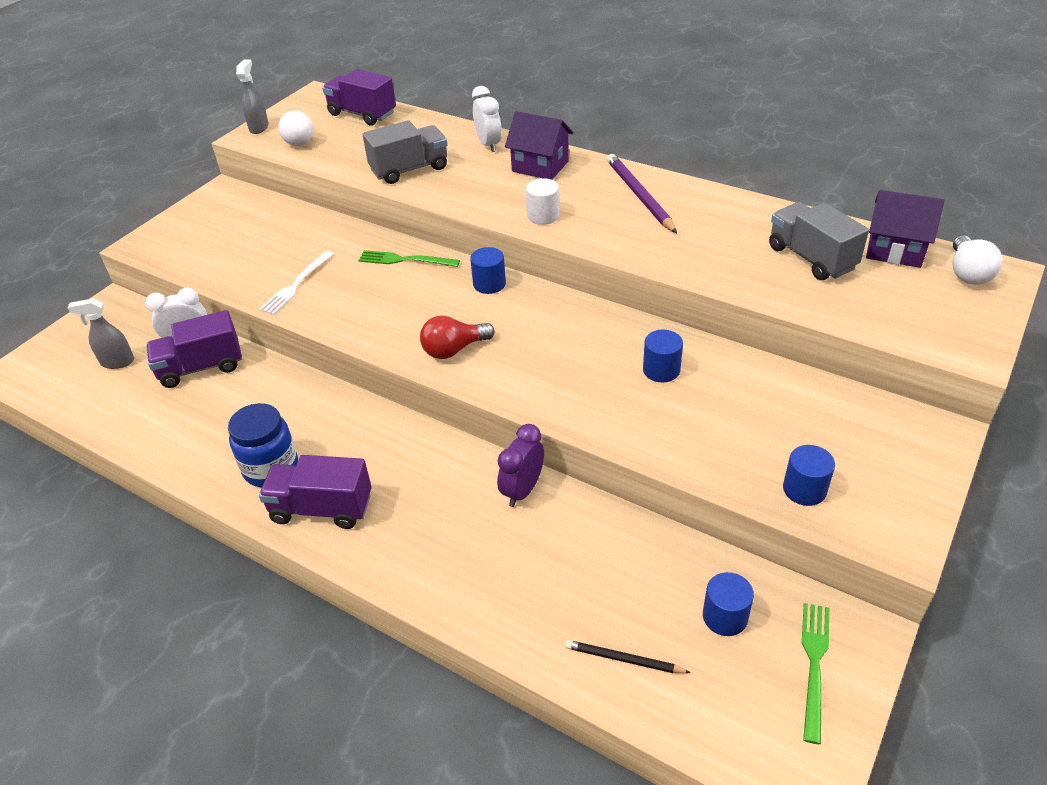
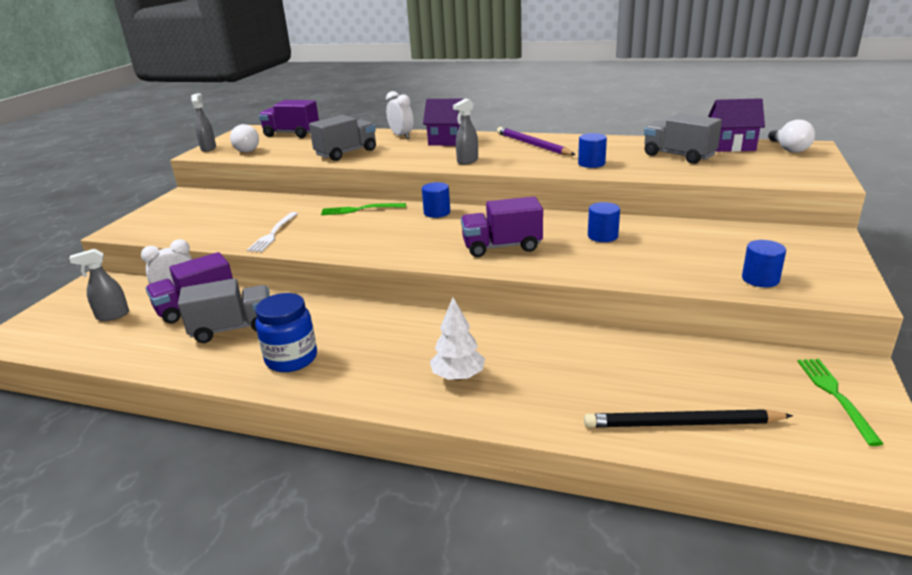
camera: 15 degrees left, 15 degrees down
(228, 409) = (233, 328): none -> grey truck
(321, 508) = (352, 376): purple truck -> purple truck (502, 247)
(426, 535) = (458, 376): none -> white tree
(454, 349) = (430, 249): red light bulb -> none
(522, 490) = (525, 335): purple clock -> none
(543, 216) = (467, 161): white cylinder -> grey spray bottle
(623, 659) = (681, 424): black pencil -> black pencil, size x1.76
(725, 617) = (743, 380): blue cylinder -> blue cylinder (591, 163)

